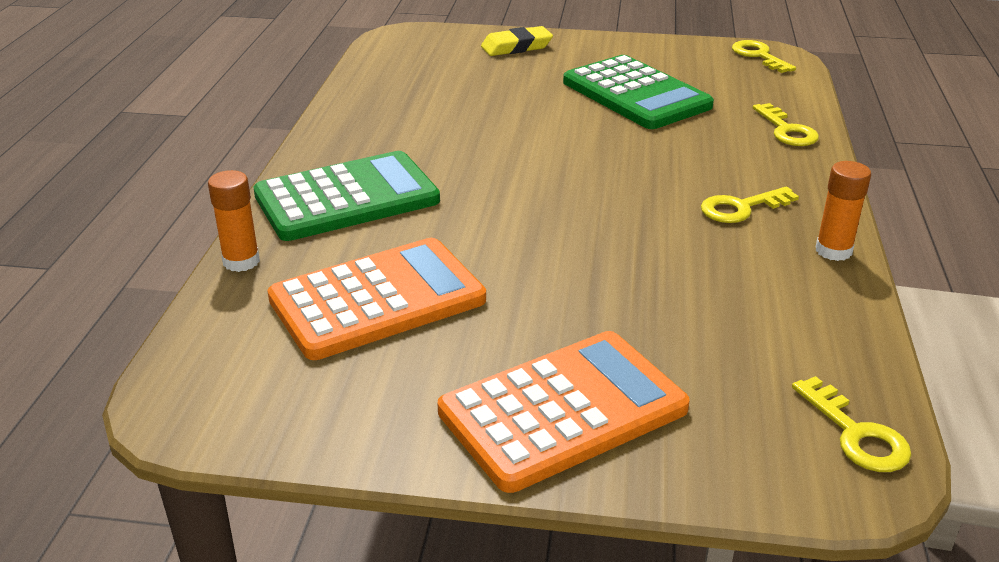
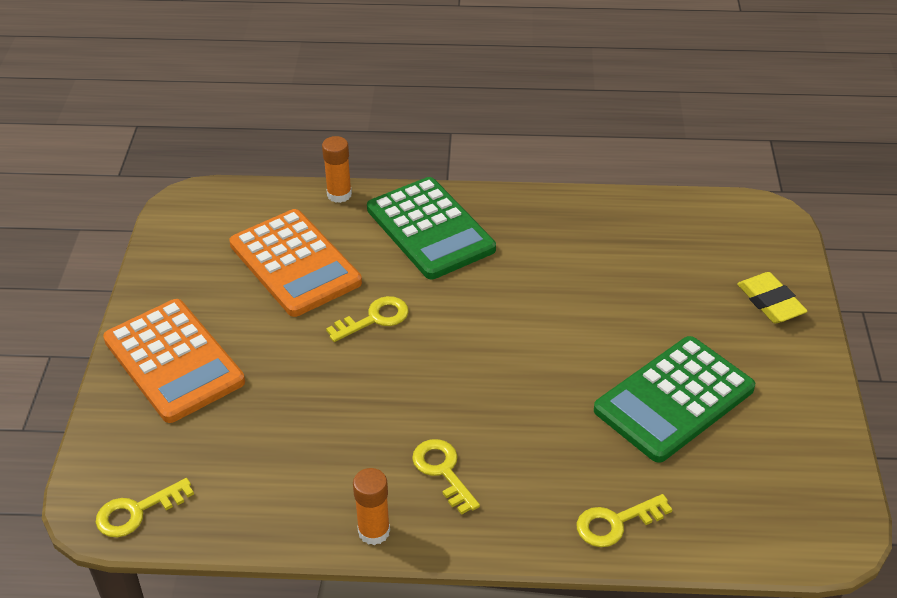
camera: 85 degrees right, 10 degrees up
(759, 56) = (824, 517): yellow key -> yellow key (374, 319)

